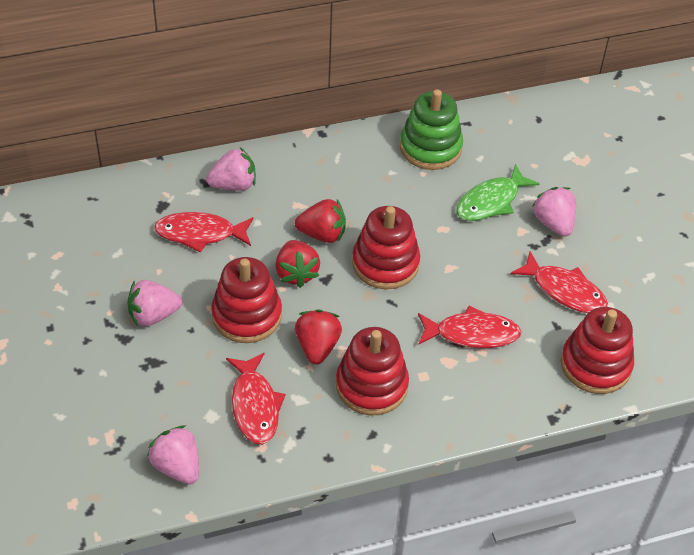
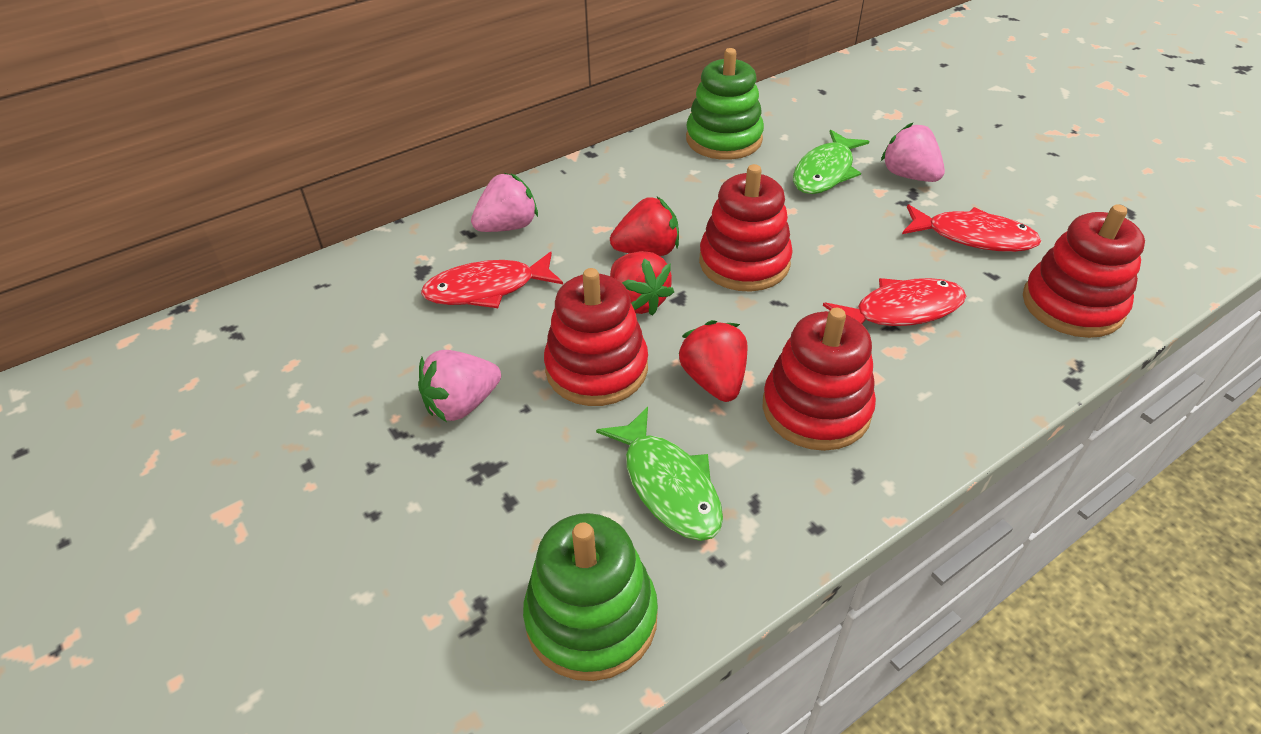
camera: 15 degrees left, 5 degrees down
(177, 466) = (591, 618): pink strawberry -> green stacking toy
(255, 405) = (668, 485): red fish -> green fish

